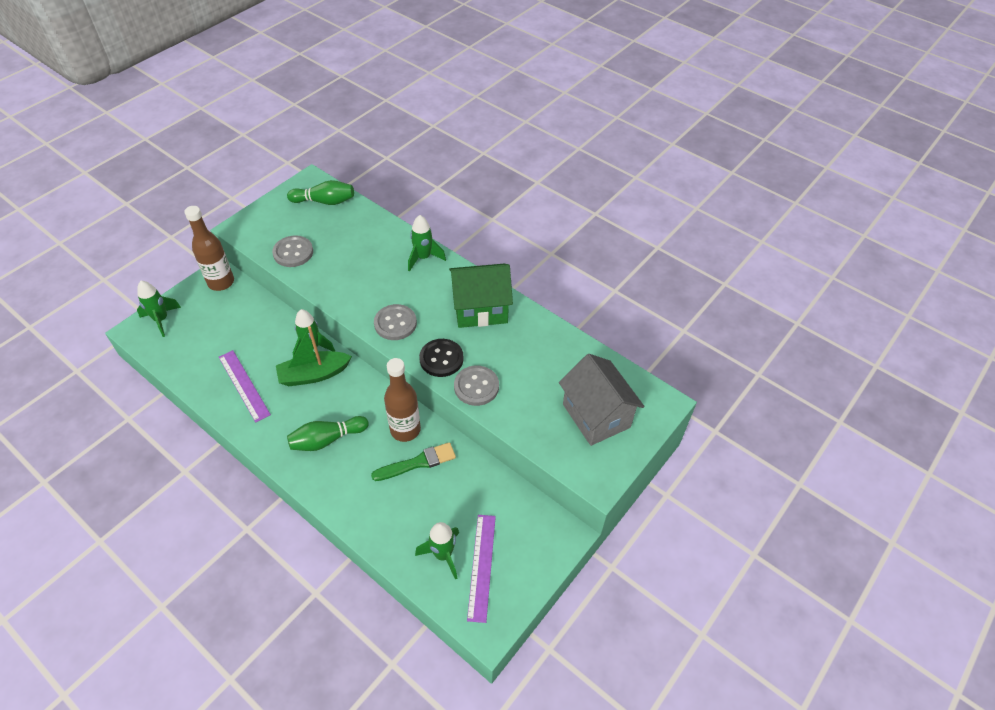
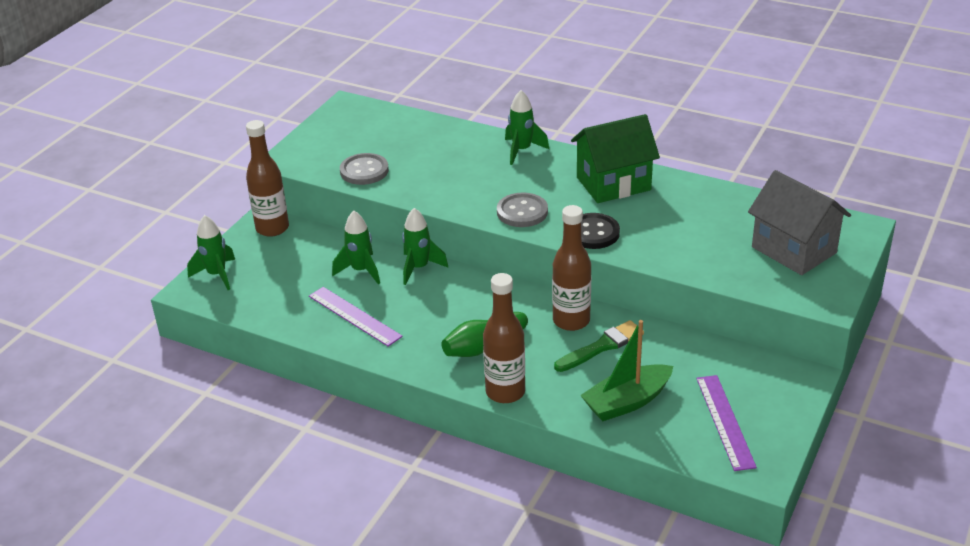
camera: 10 degrees left, 15 degrees down
(314, 374) = (434, 291): green boat -> green boat (627, 402)
(324, 201) = (375, 120): green bowling pin -> none
(324, 491) = (505, 392): none -> brown bottle
(443, 555) = (675, 420): green rocket -> green rocket (361, 271)
(476, 386) = (646, 249): grey button -> none

